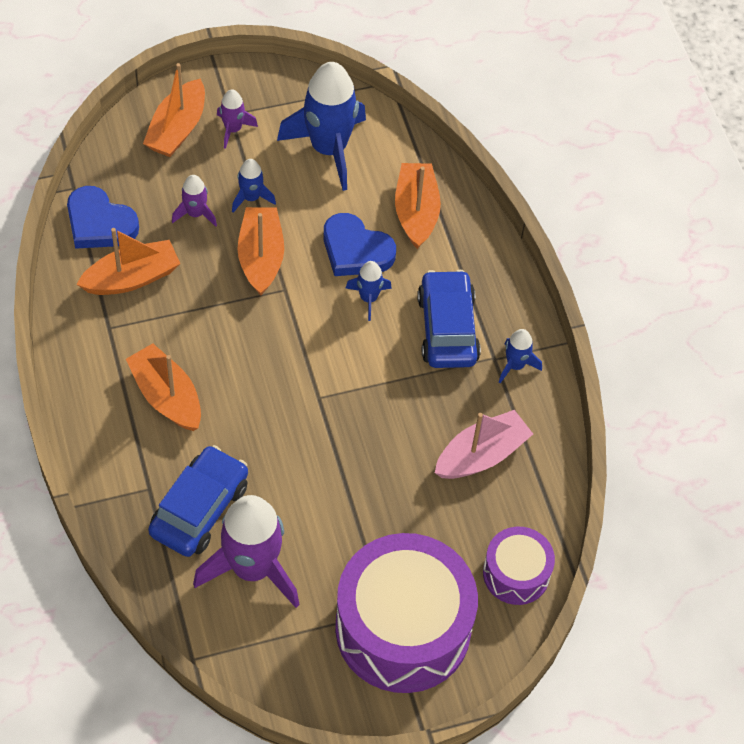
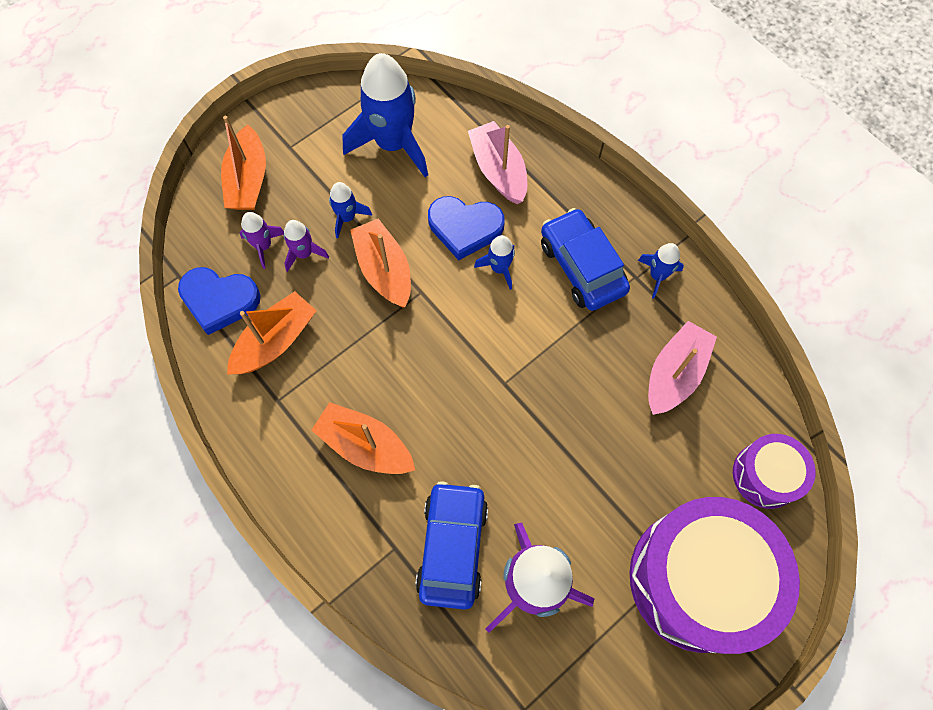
camera: 20 degrees left, 10 degrees up
(233, 129) = (299, 160): purple rocket -> purple rocket (263, 246)
(416, 212) = (498, 170): orange boat -> pink boat

